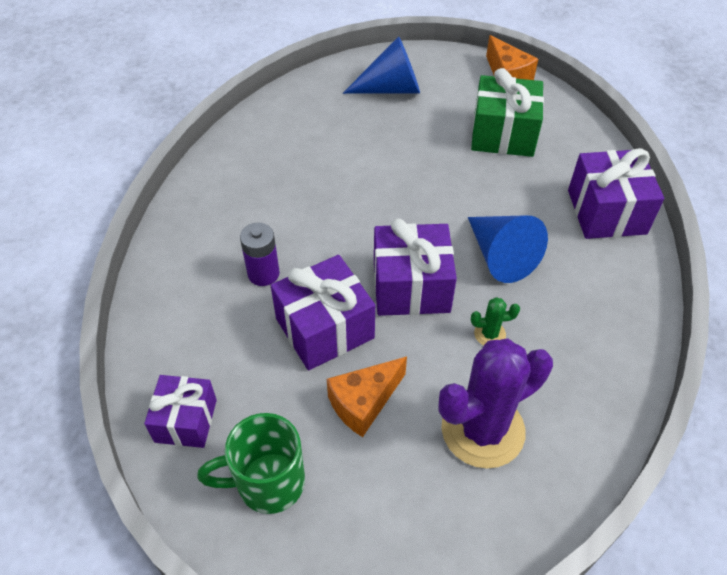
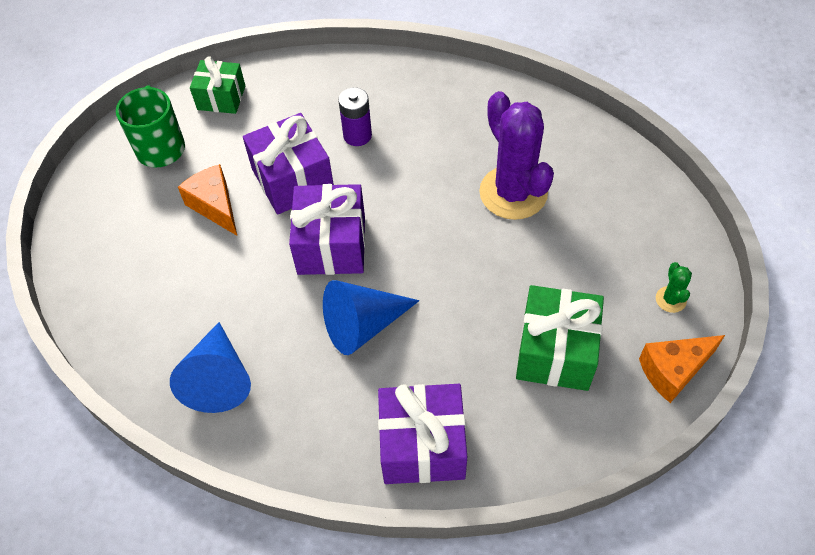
camera: 95 degrees right, 5 degrees up
(186, 420) = (221, 98): purple gift -> green gift
(391, 88) = (631, 240): blue cone -> blue cone (218, 379)
(483, 430) = (173, 288): purple cactus -> purple cactus (513, 193)
(489, 334) = (269, 304): green cactus -> green cactus (670, 299)

